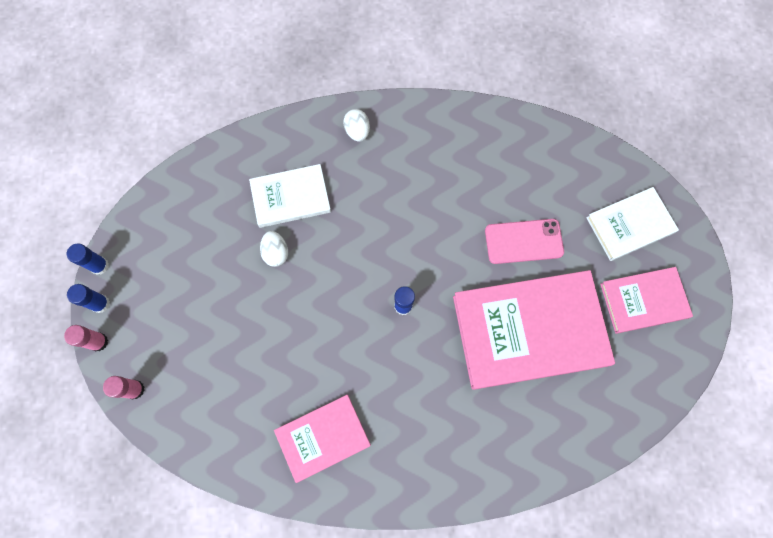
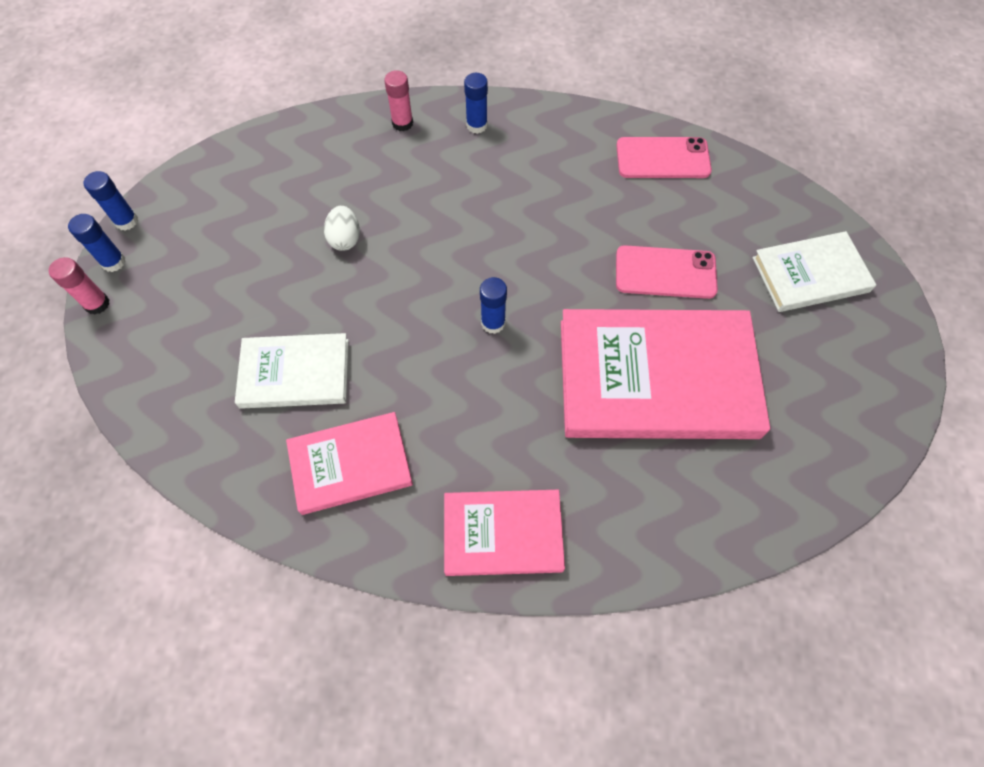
camera: 10 degrees right, 10 degrees down
(135, 389) = (124, 365): pink glue stick -> pink glue stick (402, 123)
(291, 197) = (378, 182): white book -> white book (295, 373)
(357, 131) = (477, 125): white egg -> blue glue stick
(508, 139) = (663, 158): none -> pink phone
(643, 301) = (819, 367): pink book -> pink book (503, 534)

